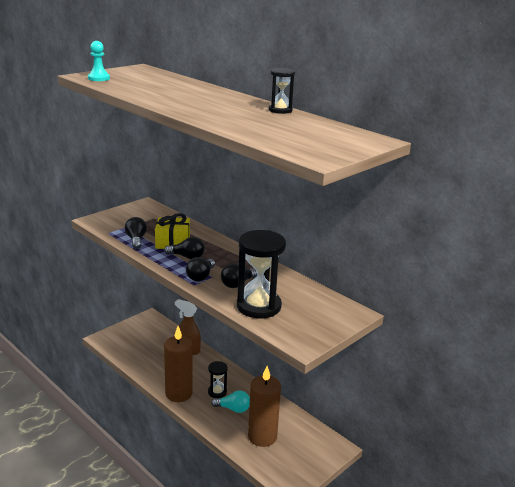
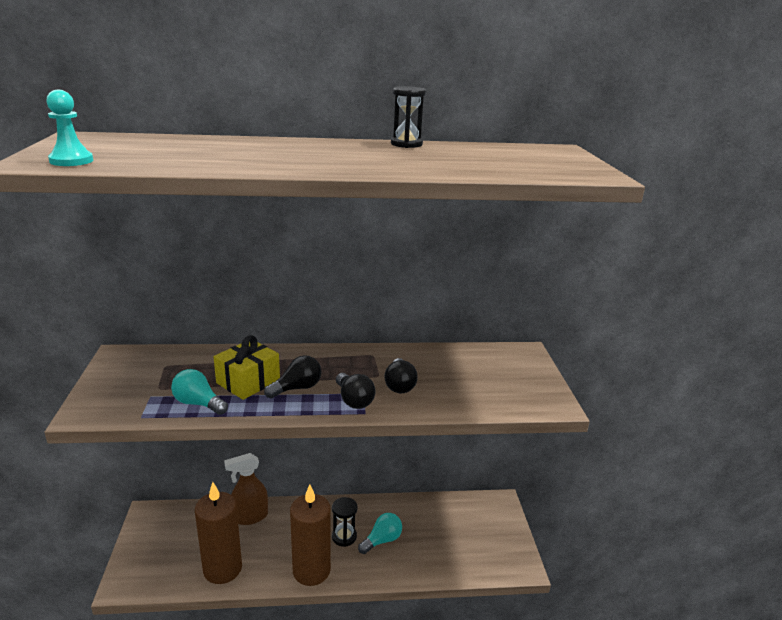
camera: 50 degrees left, 0 degrees up
(136, 240) = (198, 403): black light bulb -> turquoise light bulb
(258, 306) = (459, 394): black hourglass -> none
(262, 436) = (442, 544): brown candle -> brown candle (222, 569)

